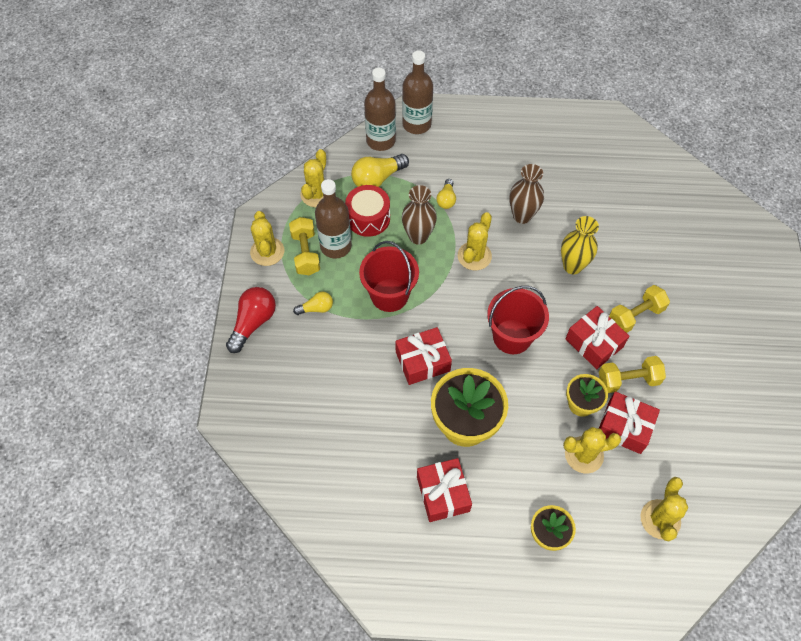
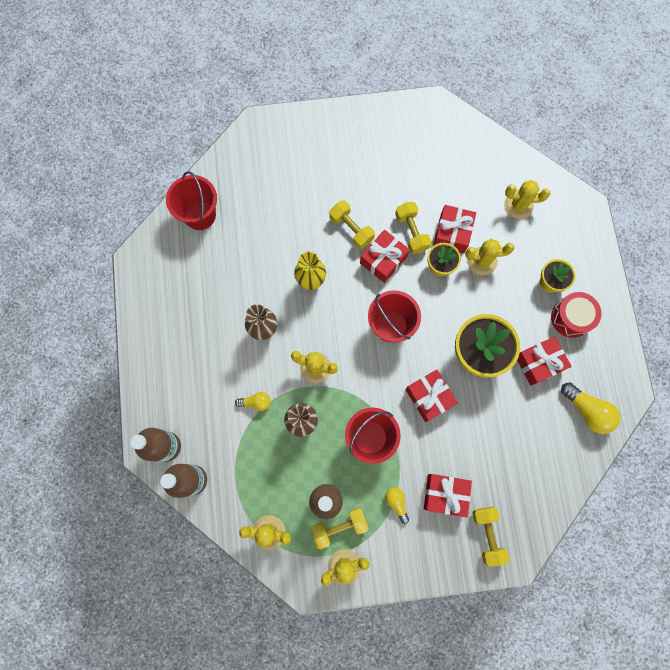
camera: 100 degrees left, 15 degrees up
(253, 323) = (423, 559): red light bulb -> none
(260, 391) = (487, 534): none -> yellow dumbbell
(313, 357) = (445, 494): none -> red gift
(368, 218) = (289, 474): red drum -> red drum (571, 318)
(377, 179) = (241, 474): yellow light bulb -> yellow light bulb (587, 411)
(584, 455) = (482, 261): yellow cactus -> yellow cactus turned 75 degrees counterclockwise
(659, 174) = (200, 215): none -> red bucket

